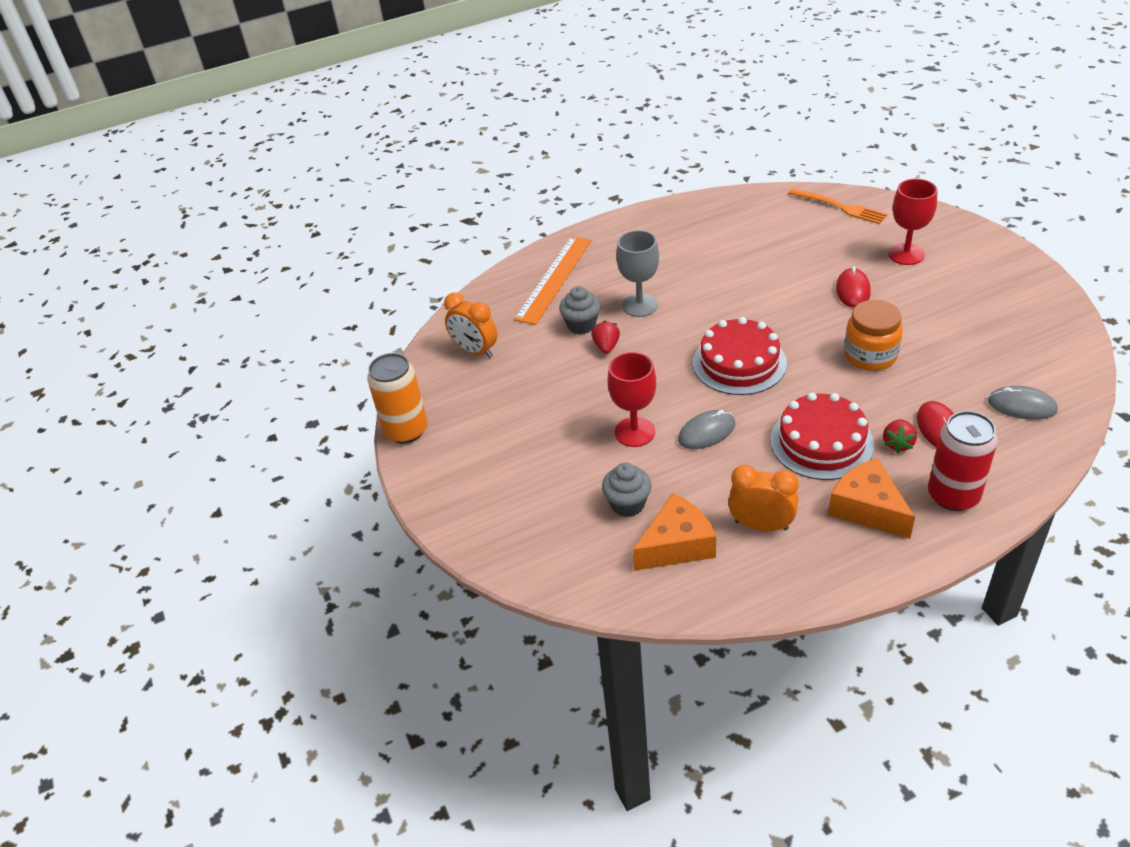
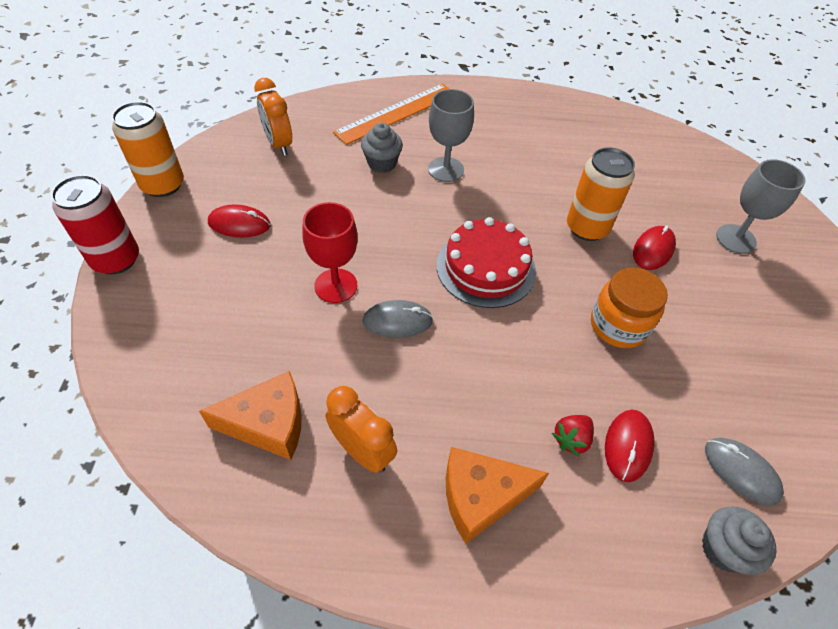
camera: 20 degrees right, 10 degrees up
(507, 427) = (239, 224): none -> red mouse
(606, 346) = (384, 193): red strawberry -> none
(627, 504) = (265, 354): grey cupcake -> grey cupcake (723, 549)
(790, 298) = (587, 228): none -> orange can
(821, 442) = (495, 393): red cake -> none
(841, 207) = (705, 164): orange fork -> none
(867, 508) = (481, 497): orange cheese -> orange cheese turned 90 degrees counterclockwise
(906, 254) = (736, 239): red goblet -> grey goblet
(953, 495) = (584, 537): red can -> red can (116, 259)

